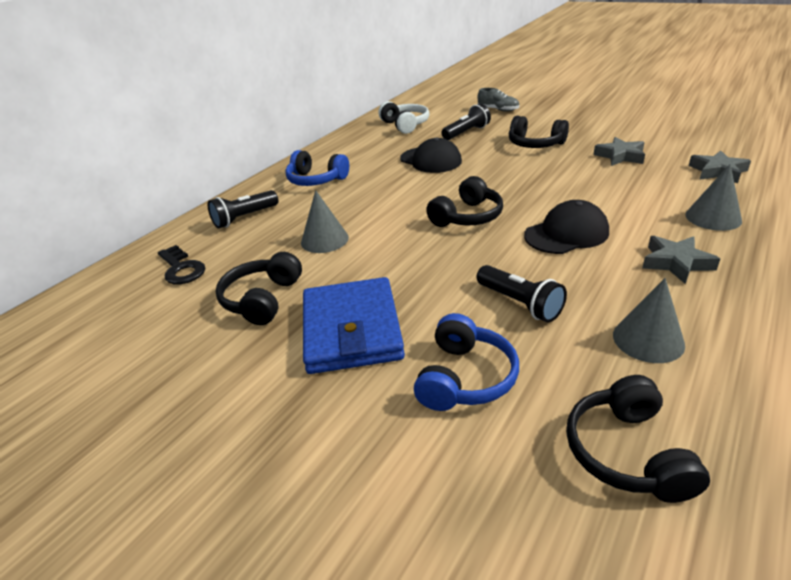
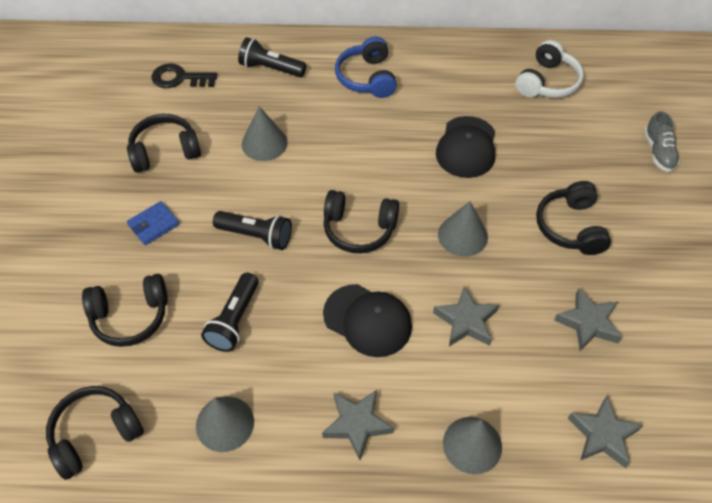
camera: 55 degrees right, 20 degrees up
(181, 269) = (179, 78): black key -> black key turned 75 degrees clockwise
(352, 330) = (154, 225): blue wallet -> blue wallet, size x0.45
(464, 378) = (130, 316): blue headphones -> black headphones
(466, 133) = (562, 148): black flashlight -> black flashlight (256, 236)
(511, 179) = (462, 235): none -> grey cone
(593, 195) = (466, 321): none -> grey star

